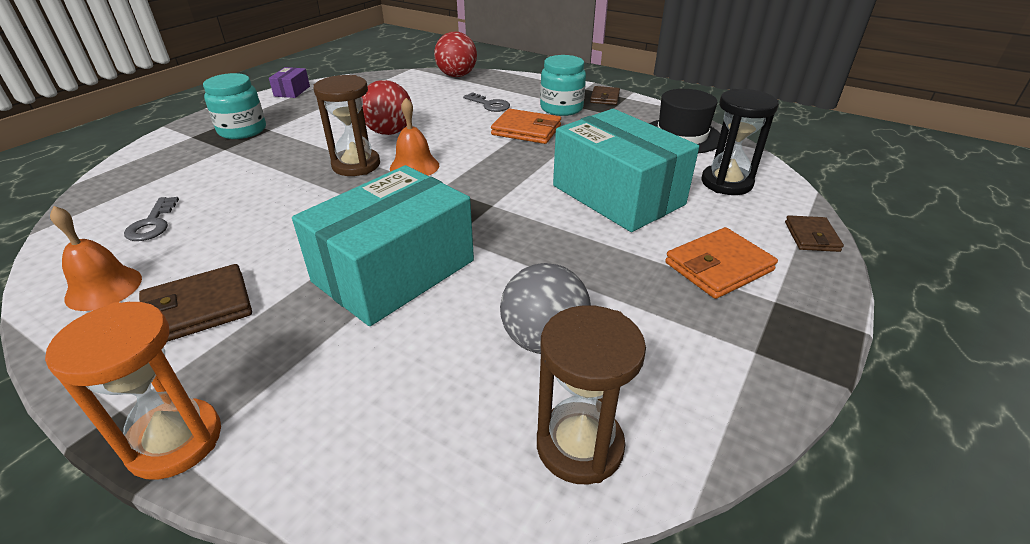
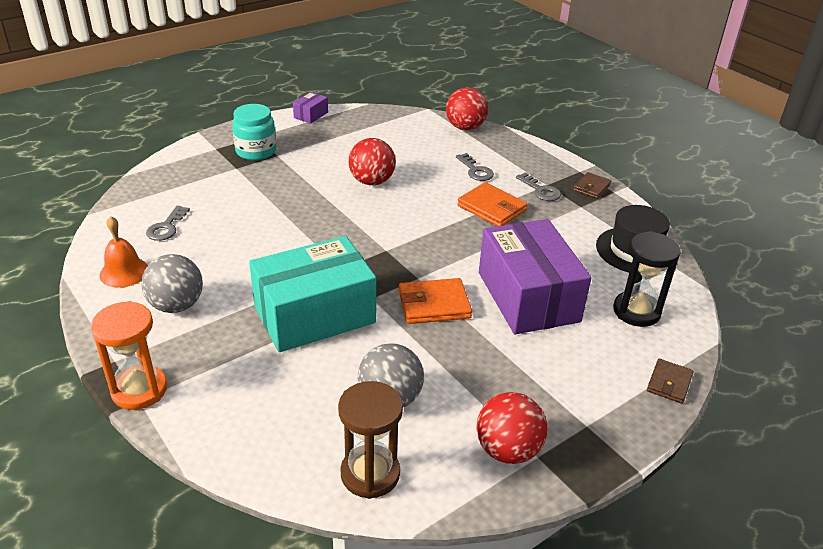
camera: 20 degrees right, 0 degrees up
(198, 309) = (176, 305): brown wallet -> grey ball
(356, 165) = (329, 210): brown hourglass -> none
(414, 166) = (375, 223): orange bell -> none
(561, 108) = (540, 190): turquoise jar -> grey key
(618, 195) = (528, 297): turquoise box -> purple box
(718, 267) = (564, 385): orange wallet -> orange wallet (434, 305)
(718, 355) = (507, 450): none -> red ball

